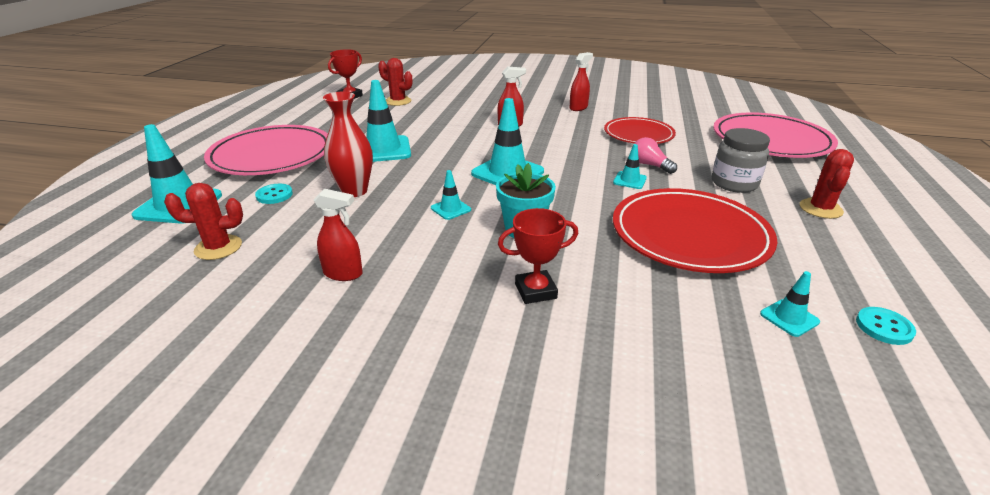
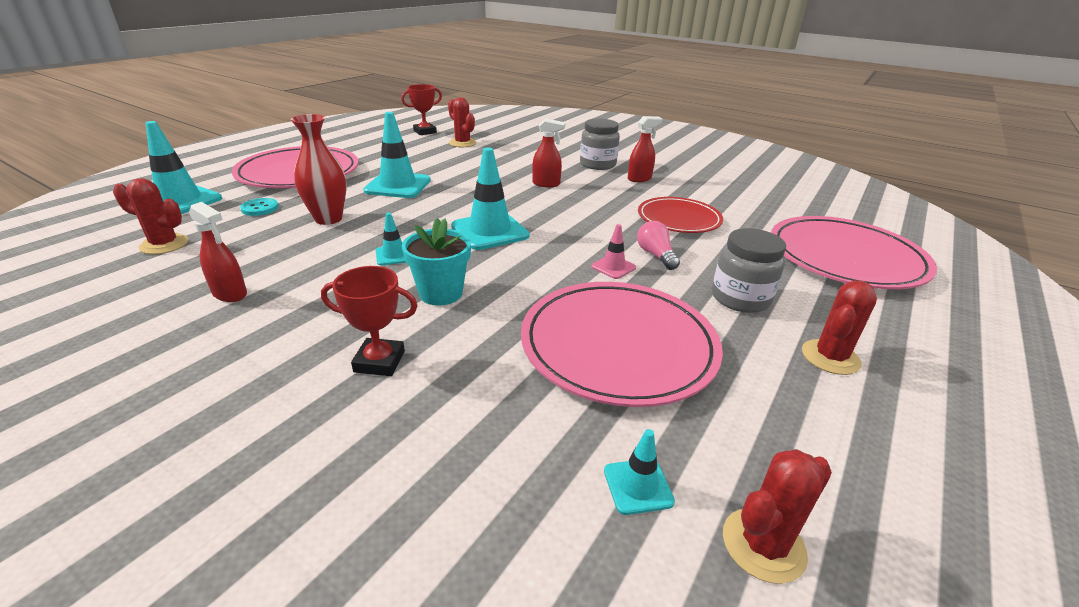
camera: 20 degrees right, 0 degrees up
(534, 101) = (597, 164): none -> grey jar
(629, 180) = (613, 267): turquoise traffic cone -> pink traffic cone
(689, 235) = (618, 346): red plate -> pink plate
(884, 327) = (763, 545): turquoise button -> red cactus

